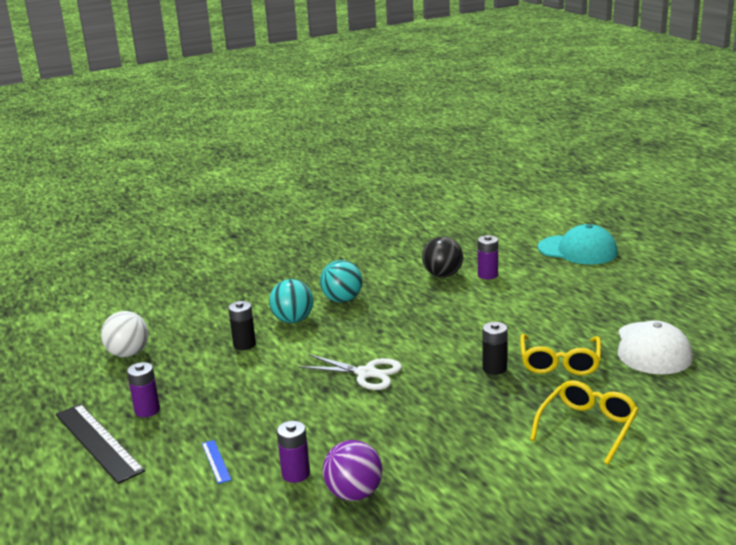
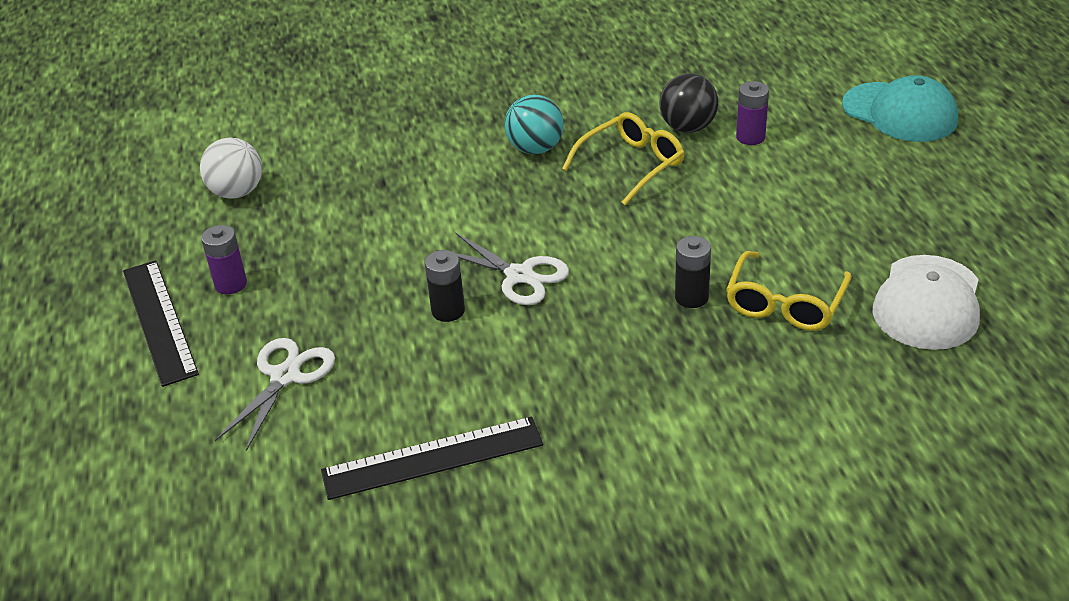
camera: 15 degrees right, 15 degrees up
(216, 461) = (285, 376): blue ruler -> white scissors
(244, 344) = (383, 202): black battery -> black battery (448, 311)
(293, 320) = (458, 172): turquoise ball -> none
(295, 474) = (373, 414): purple battery -> none
(354, 494) = (432, 458): purple ball -> black ruler
(587, 427) = (775, 415): yellow glasses -> yellow glasses (631, 165)

